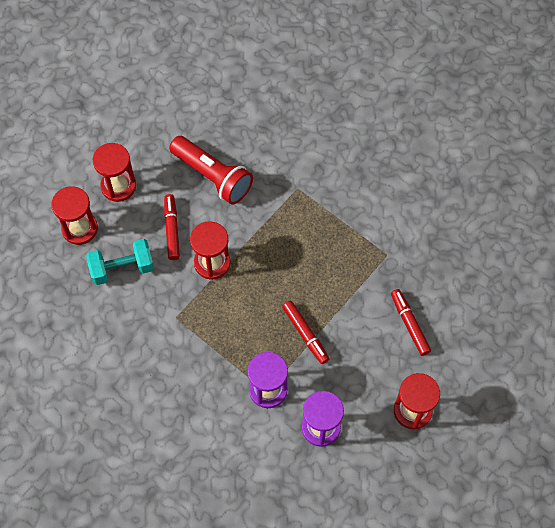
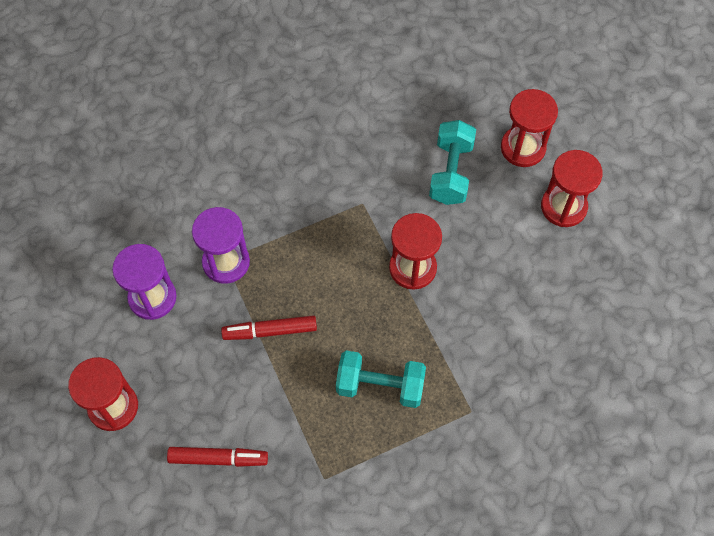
camera: 115 degrees right, 0 degrees up
(172, 229) = (478, 242): red marker -> none
(212, 176) = (533, 316): red flashlight -> none
(308, 248) = (380, 386): none -> turquoise dumbbell

